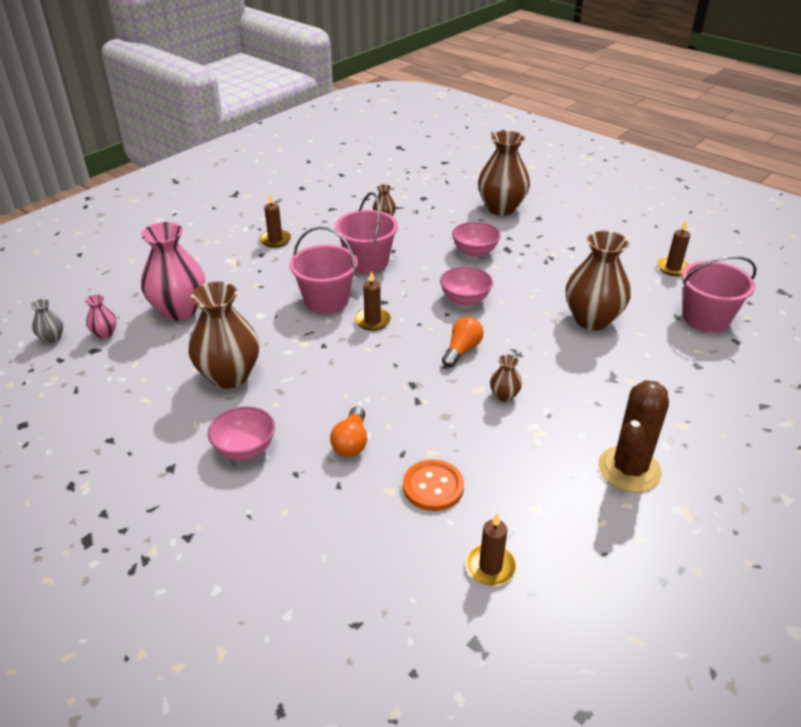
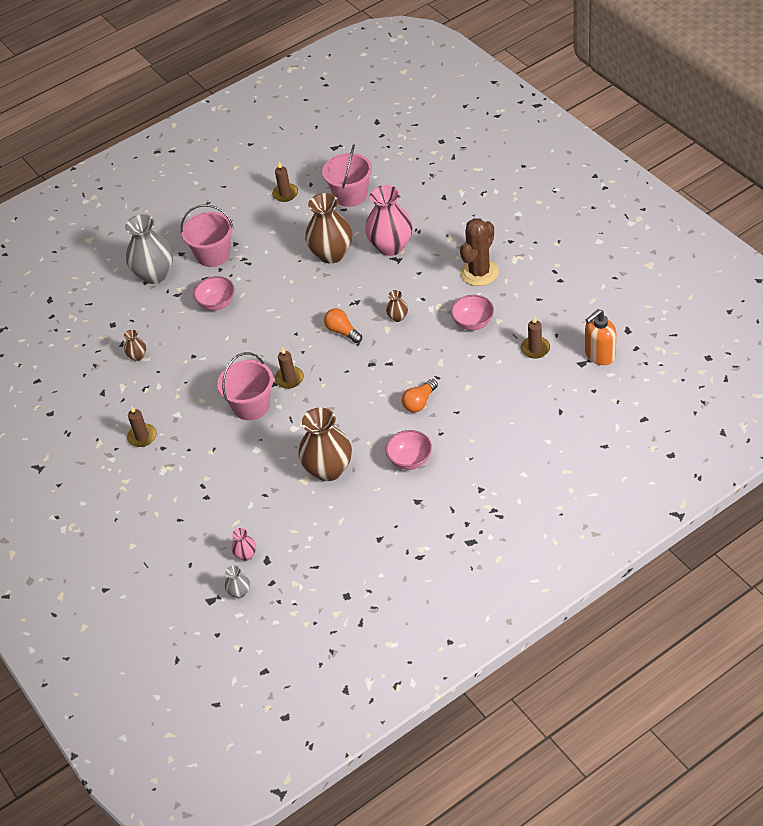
camera: 70 degrees left, 10 degrees up
(179, 310) = (229, 504): pink vase -> pink vase (391, 246)
(351, 442) = (419, 402): orange light bulb -> orange light bulb turned 105 degrees clockwise
(367, 262) = (205, 374): pink bucket -> pink bucket (213, 255)
(433, 487) = (469, 365): orange button -> none
(465, 299) = (281, 320): pink bowl -> pink bowl (473, 323)
(501, 208) = (155, 274): brown vase -> grey vase
(502, 672) = (599, 355): none -> orange soap dispenser
(629, 469) = (479, 272): brown cactus -> brown cactus turned 75 degrees clockwise

